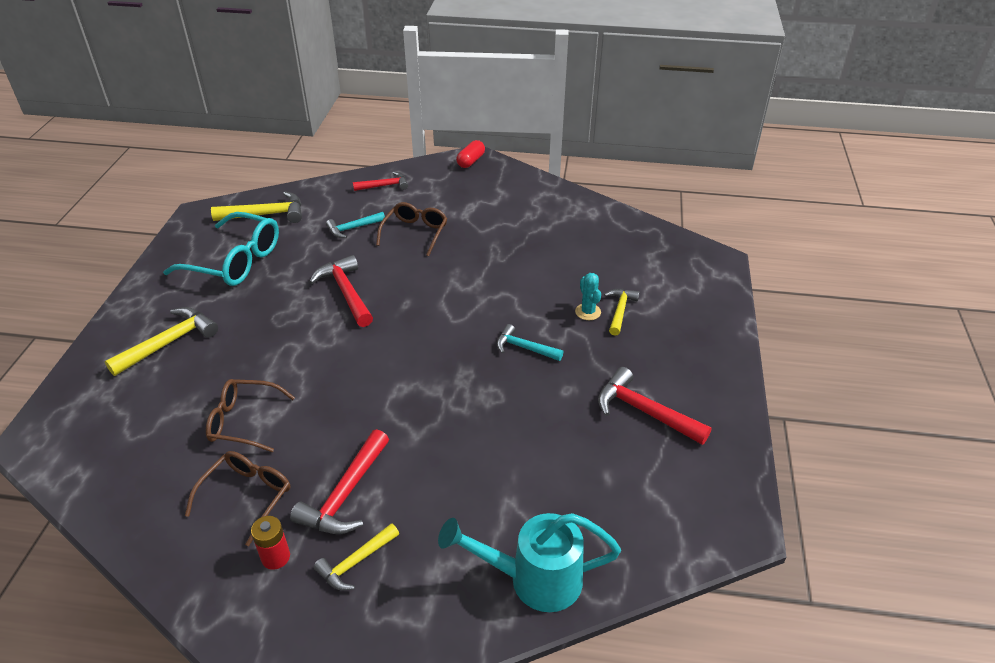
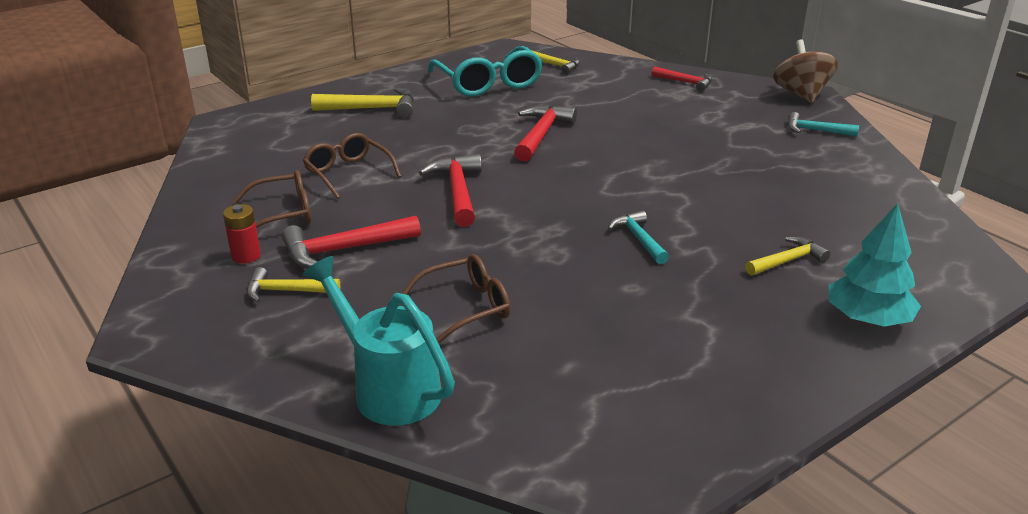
camera: 45 degrees right, 10 degrees down
(266, 214) = (555, 65): yellow hammer -> yellow hammer, size x0.64
(353, 228) = (612, 99): turquoise hammer -> turquoise hammer (815, 130)
(415, 233) = (662, 122): brown glasses -> brown glasses (465, 307)
(471, 161) = (801, 94): red capsule -> brown spinning top
(588, 312) = (749, 245): turquoise cactus -> none
(644, 411) = (686, 344): red hammer -> red hammer (457, 191)
(700, 328) = (867, 319): none -> turquoise tree

